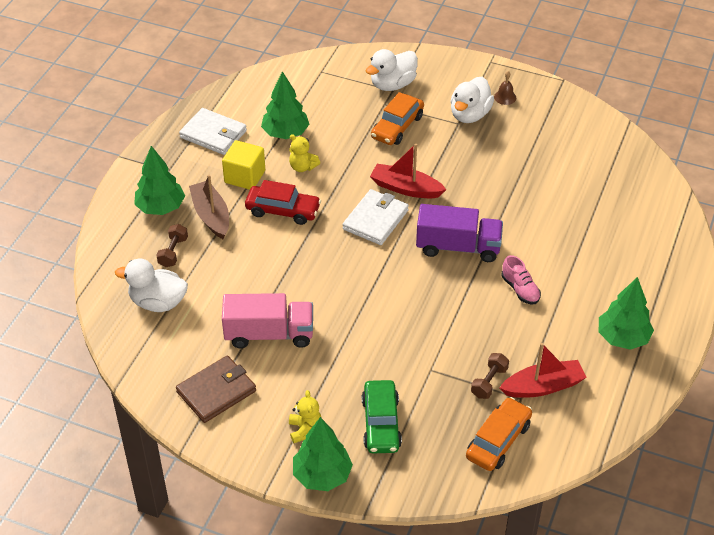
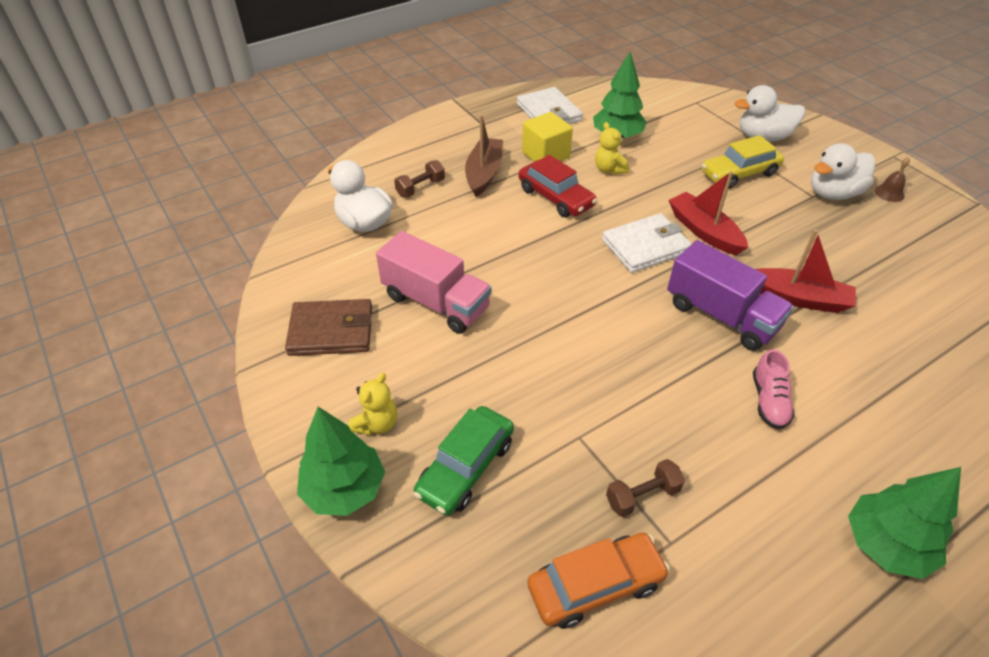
camera: 35 degrees right, 0 degrees up
(160, 208) = (446, 149): green tree -> none
(397, 127) = (739, 173): orange car -> yellow car
(543, 386) = (715, 546): red boat -> red boat (798, 298)

